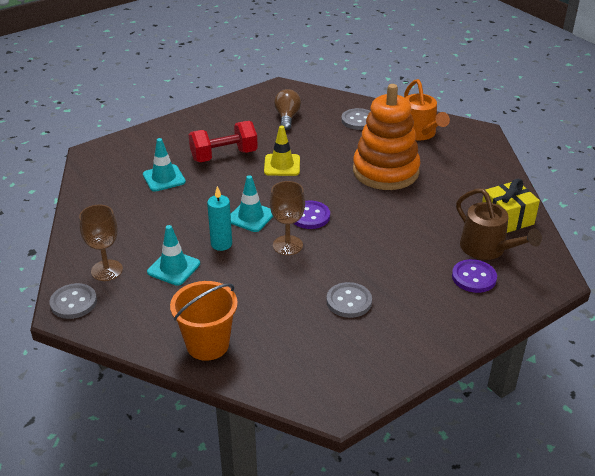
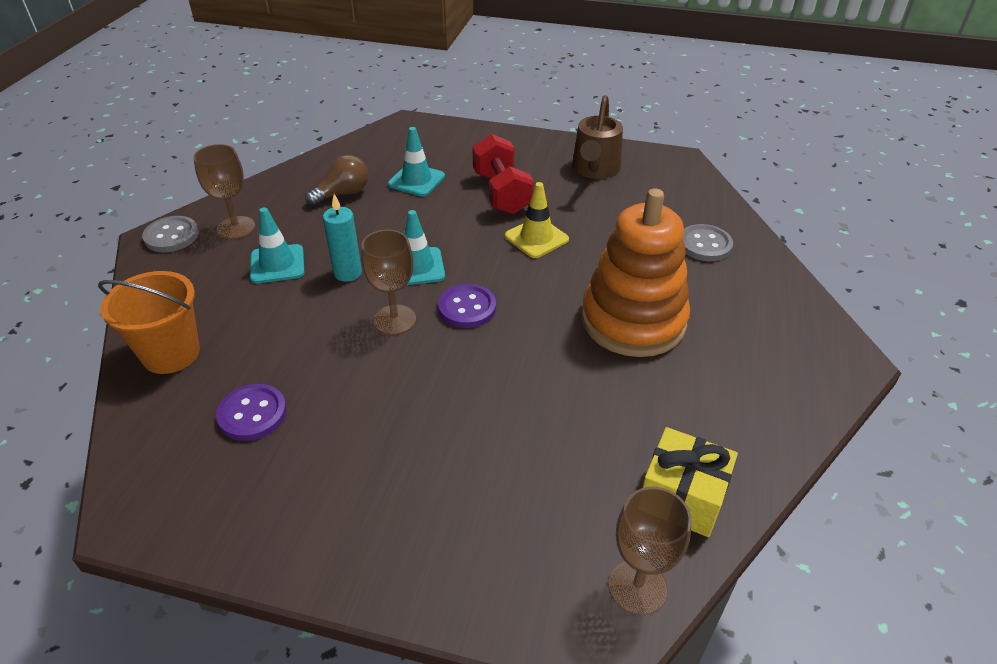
camera: 50 degrees right, 5 degrees up
(224, 156) = (501, 193): red dumbbell -> red dumbbell turned 45 degrees clockwise
(287, 117) = (630, 194): brown light bulb -> brown light bulb (343, 194)
(349, 301) = (337, 425): grey button -> none
(420, 133) = (756, 307): orange watering can -> none
(474, 277) = (503, 528): purple button -> purple button (252, 414)
(487, 249) = (585, 510): brown watering can -> brown watering can (595, 169)
(540, 256) = (637, 587): none -> brown goblet

